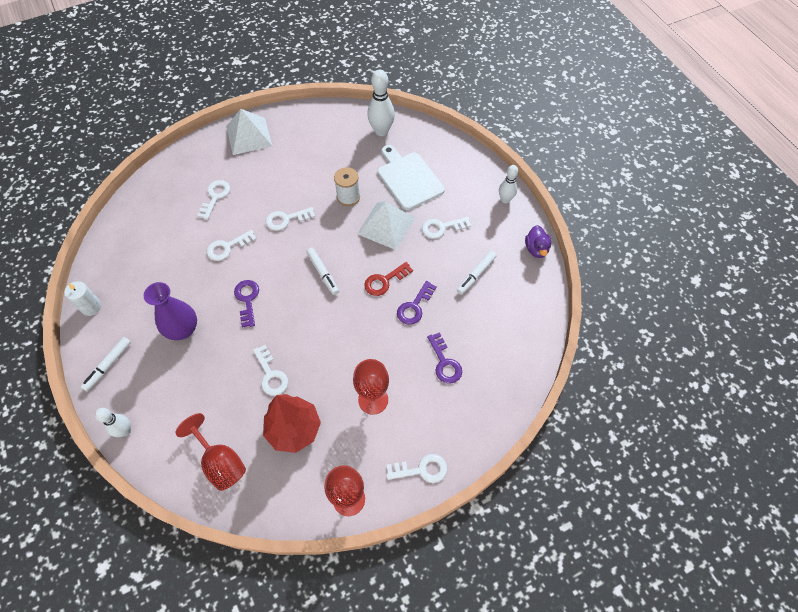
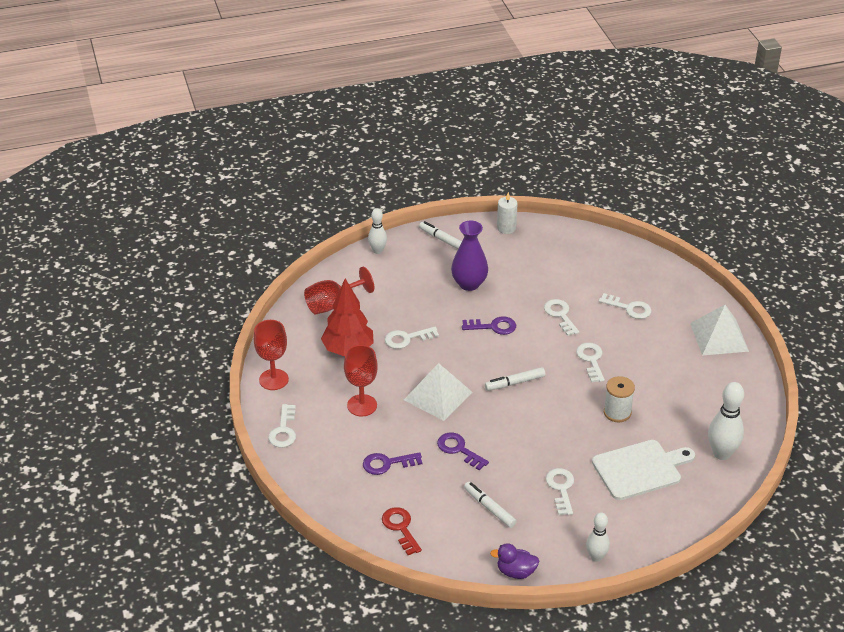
camera: 100 degrees right, 20 degrees down
(385, 281) = (496, 430): red key -> red key (400, 528)
(386, 225) = (571, 440): white pyramid -> white pyramid (438, 396)

